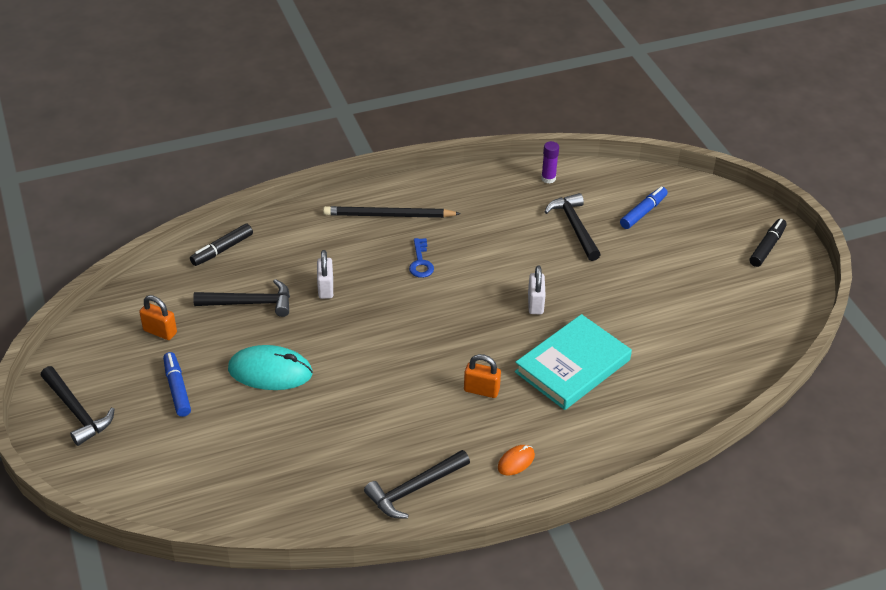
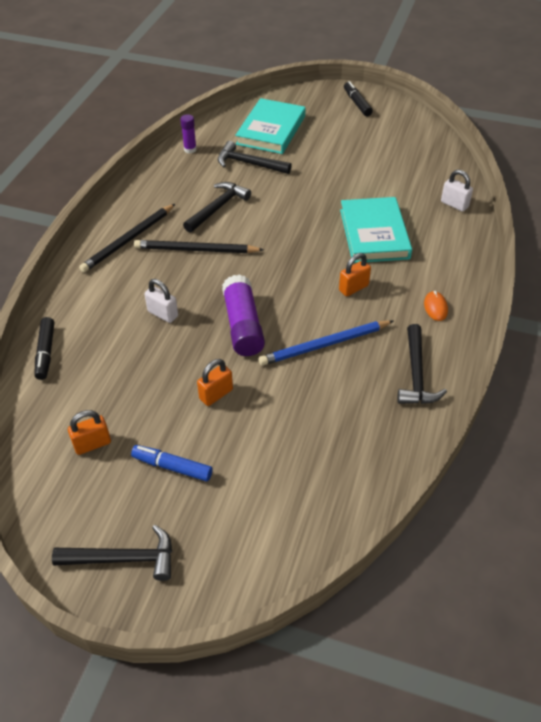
camera: 50 degrees left, 5 degrees up
(250, 303) = (127, 367): black hammer -> black hammer (218, 208)
(270, 371) = (216, 394): turquoise mouse -> orange padlock
(361, 343) = (243, 325): none -> purple glue stick
(390, 408) = (325, 345): none -> blue pencil
(421, 262) = (196, 250): blue key -> black pencil
(535, 304) = (299, 219): white padlock -> white padlock (454, 204)
(643, 212) = (271, 130): blue marker -> turquoise book

